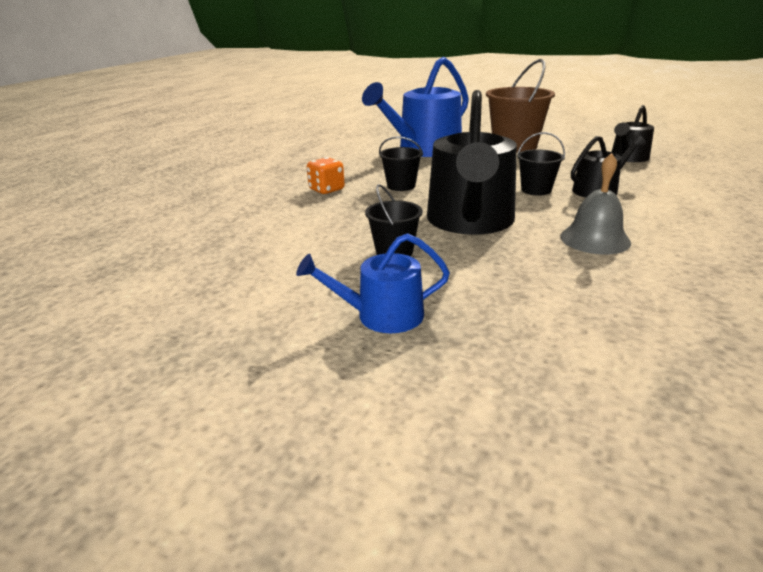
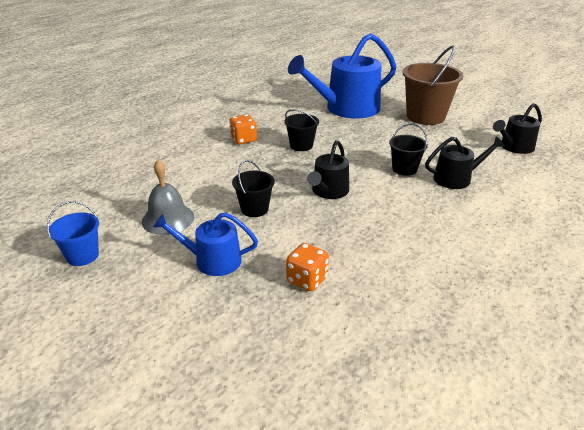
camera: 15 degrees right, 5 degrees up
(182, 346) = (82, 256): none -> blue bucket
(470, 221) = (328, 191): black watering can -> black watering can, size x0.53
(525, 313) = (307, 279): none -> orange dice
(595, 239) = (410, 227): grey bell -> grey bell (168, 219)

